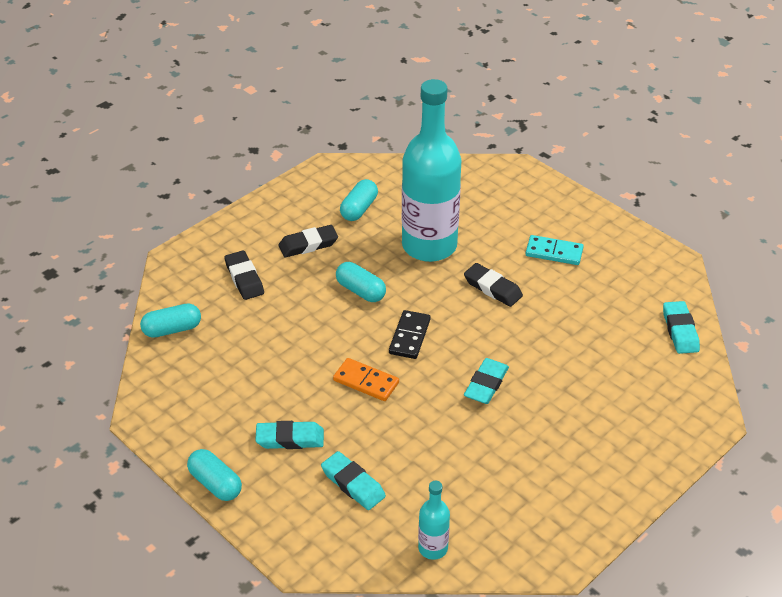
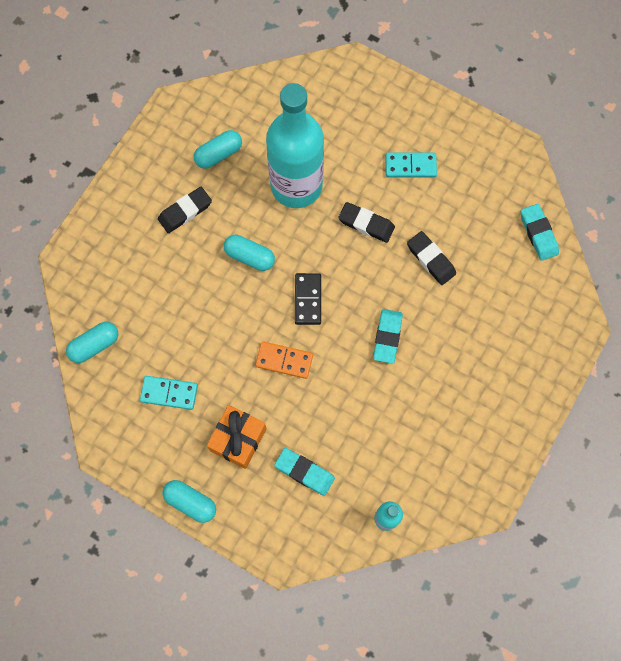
camera: 15 degrees left, 30 degrees up
(232, 384) = (169, 393): none -> turquoise domino
(244, 278) = (139, 268): black eraser -> black eraser (431, 259)
(290, 439) = (238, 439): turquoise eraser -> orange gift
(359, 209) = (219, 154): turquoise capsule -> turquoise capsule turned 45 degrees clockwise

